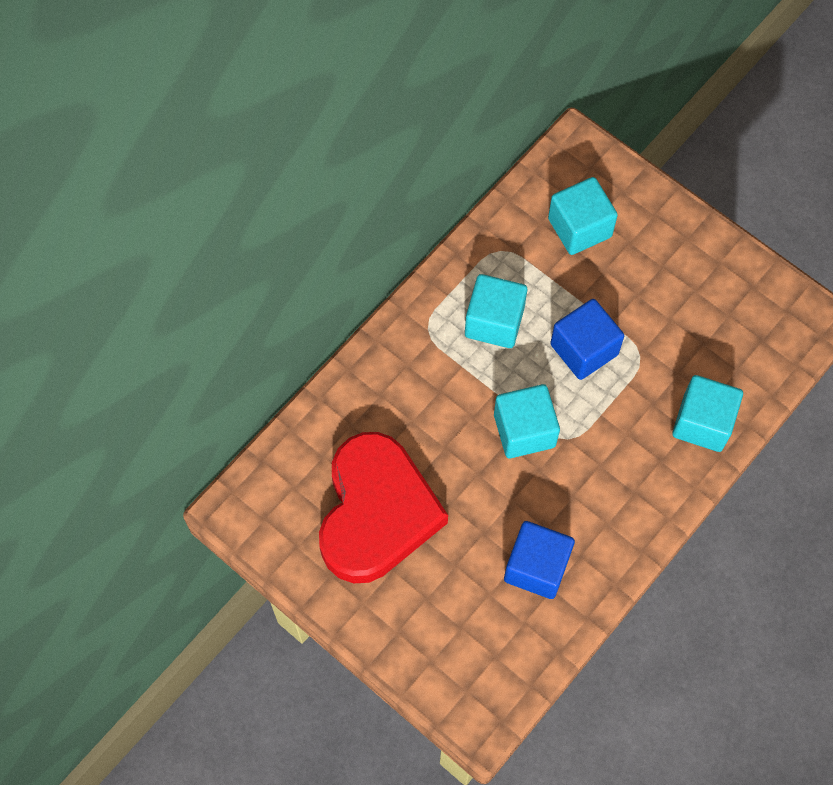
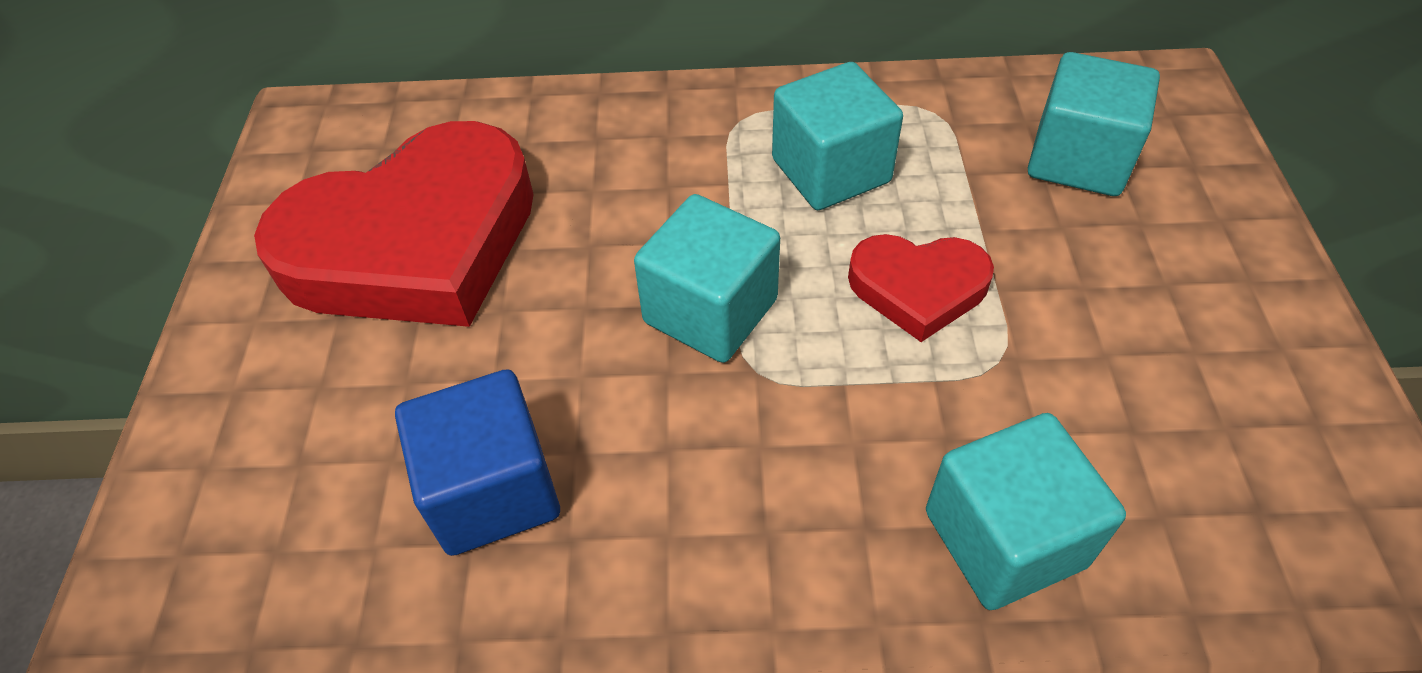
camera: 50 degrees right, 15 degrees down
(584, 349) = (918, 288): blue cube -> red heart

